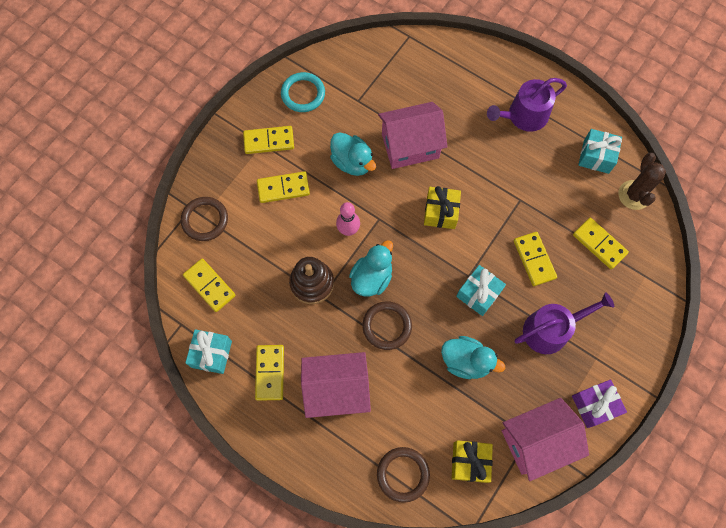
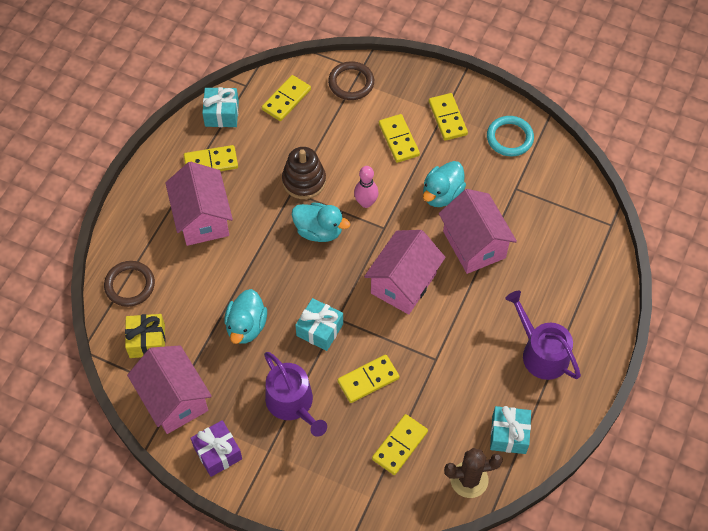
camera: 80 degrees right, 10 degrees down
(387, 326) = (271, 251): brown ring -> none
(441, 212) = (403, 283): yellow gift -> pink house

